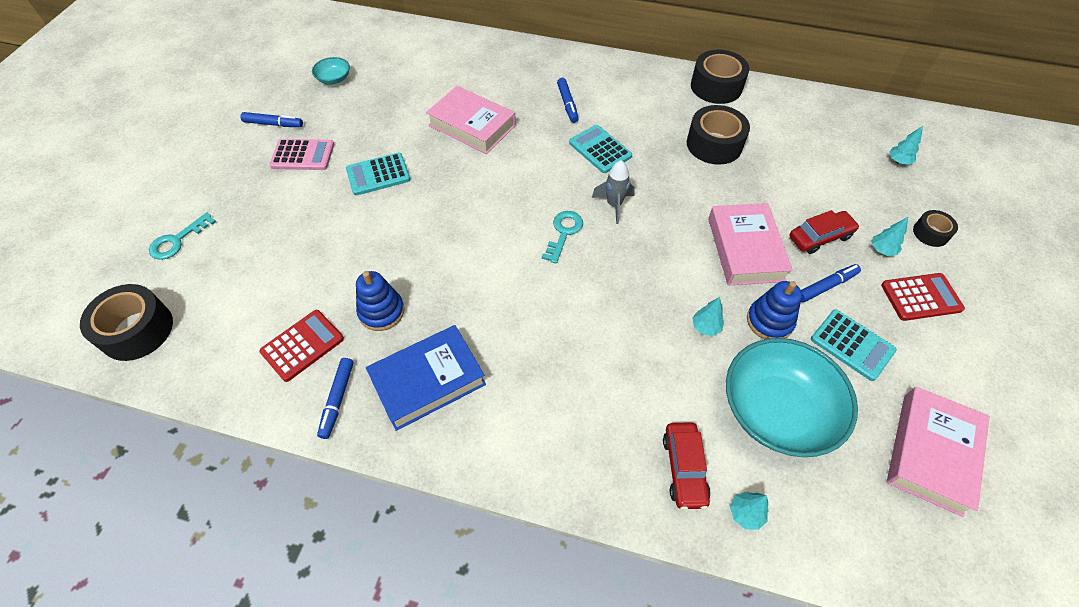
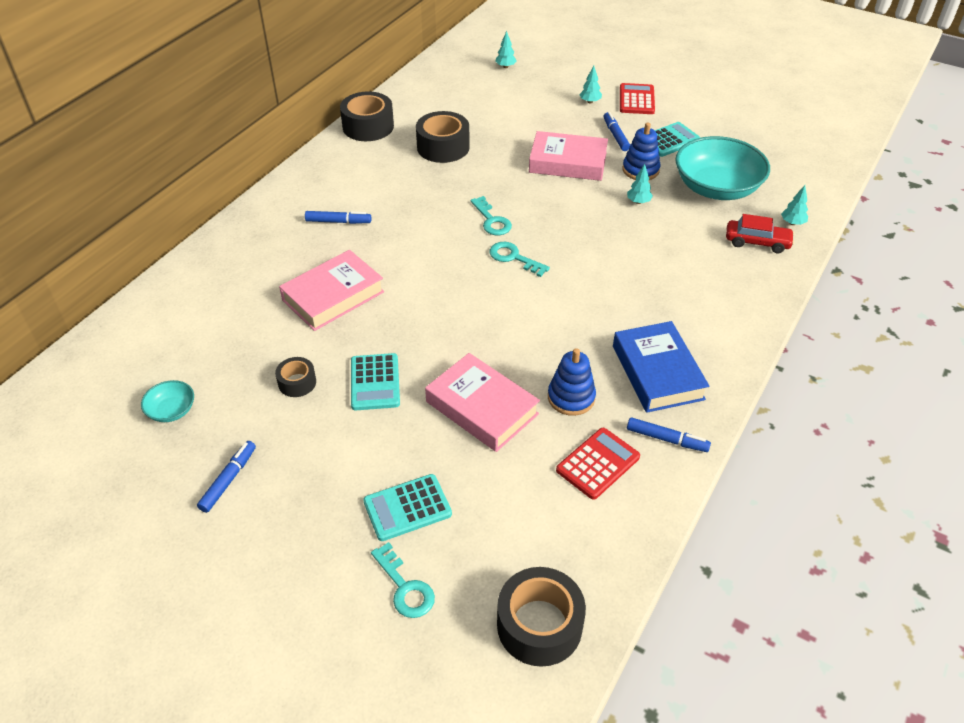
camera: 75 degrees left, 10 degrees down
(302, 345) = (598, 464): red calculator -> red calculator turned 75 degrees clockwise
(303, 155) = (307, 451): pink calculator -> none
(600, 149) = (416, 214): turquoise calculator -> turquoise calculator (407, 508)
(614, 205) = (492, 220): grey rocket -> turquoise key
(820, 237) = (568, 124): red car -> none
(930, 233) = (581, 77): black tape -> black tape (297, 382)
(931, 453) = (756, 136): pink book -> pink book (482, 408)

